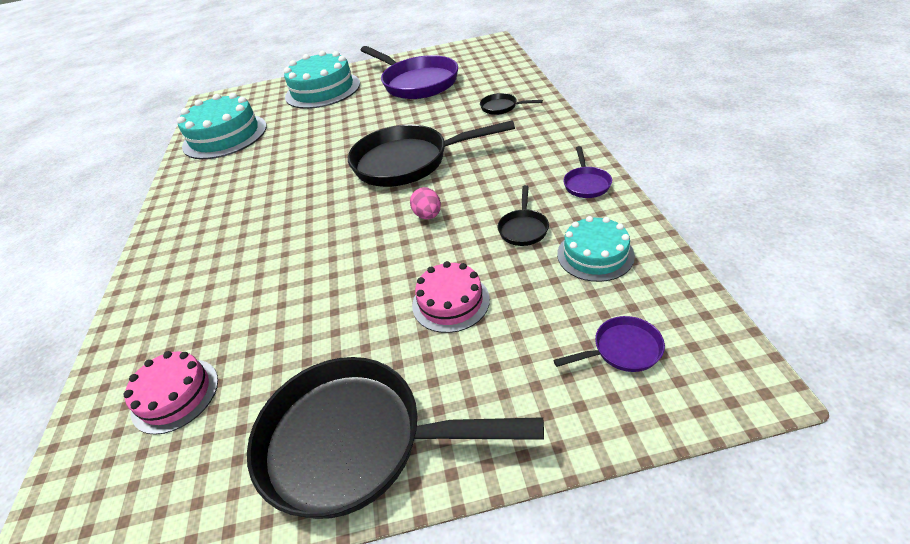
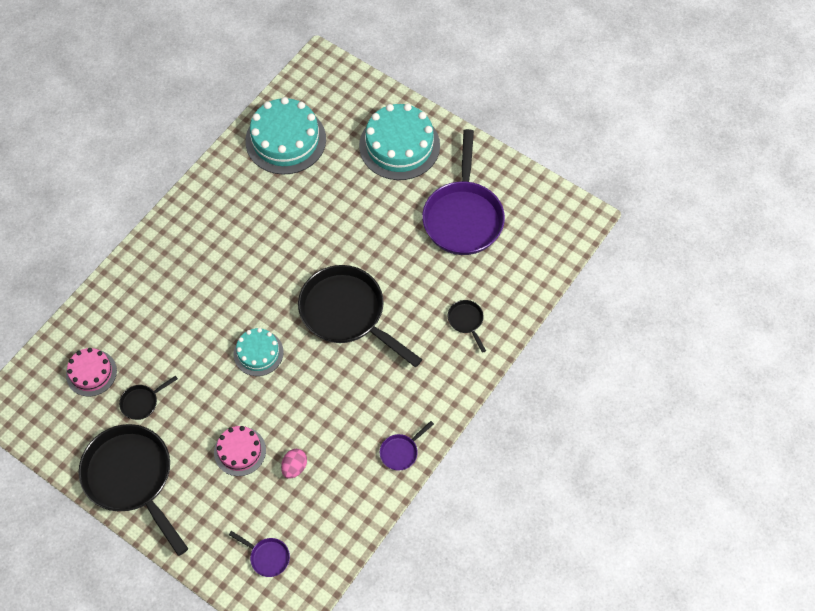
camera: 40 degrees right, 20 degrees up
(428, 215) = (300, 377): pink egg -> pink egg (294, 467)
(523, 229) = (327, 445): black pan -> black pan (142, 402)
(595, 255) = (331, 501): turquoise cake -> turquoise cake (258, 353)

